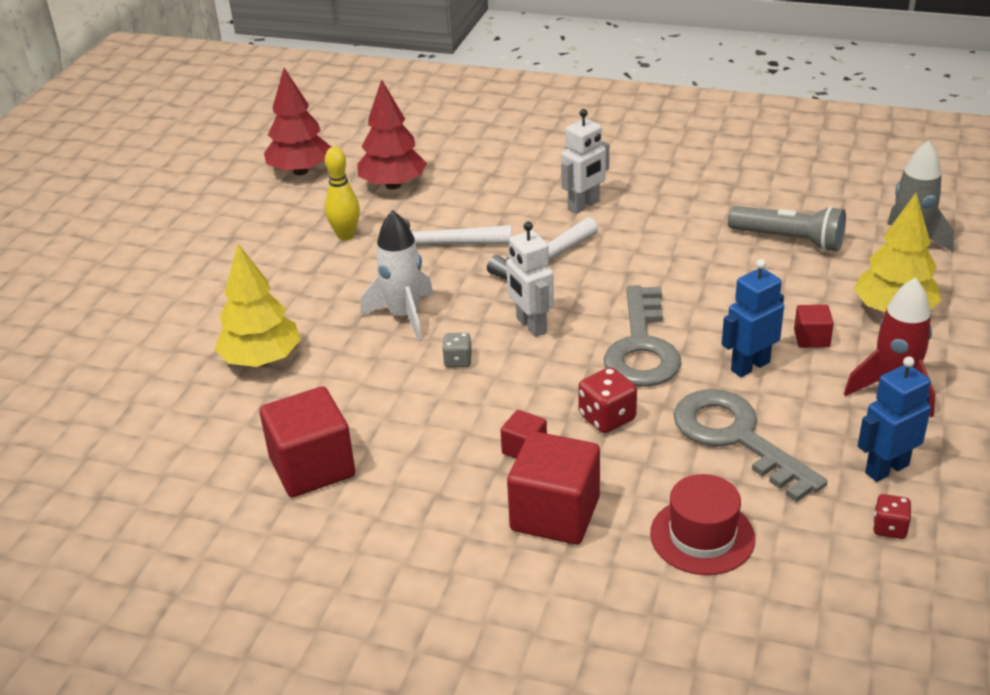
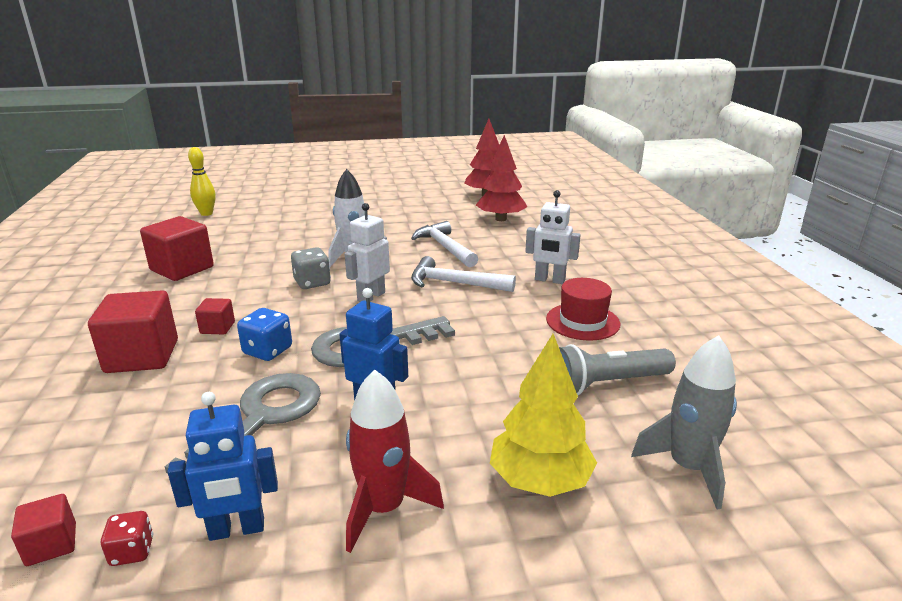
camera: 60 degrees right, 10 degrees down
(261, 360) = (283, 232): yellow tree -> none
(346, 235) = (429, 221): yellow bowling pin -> yellow bowling pin (206, 213)
(458, 361) = (312, 283): grey dice -> grey dice, size x1.57
(607, 418) = (267, 351): red dice -> blue dice
(702, 536) = (116, 429): red hat -> red hat (582, 321)
(789, 240) = (607, 384): grey flashlight -> grey flashlight turned 75 degrees clockwise
(811, 338) = (444, 431): red cube -> red cube (51, 544)
(886, 469) = (237, 530): blue robot -> blue robot turned 135 degrees clockwise

